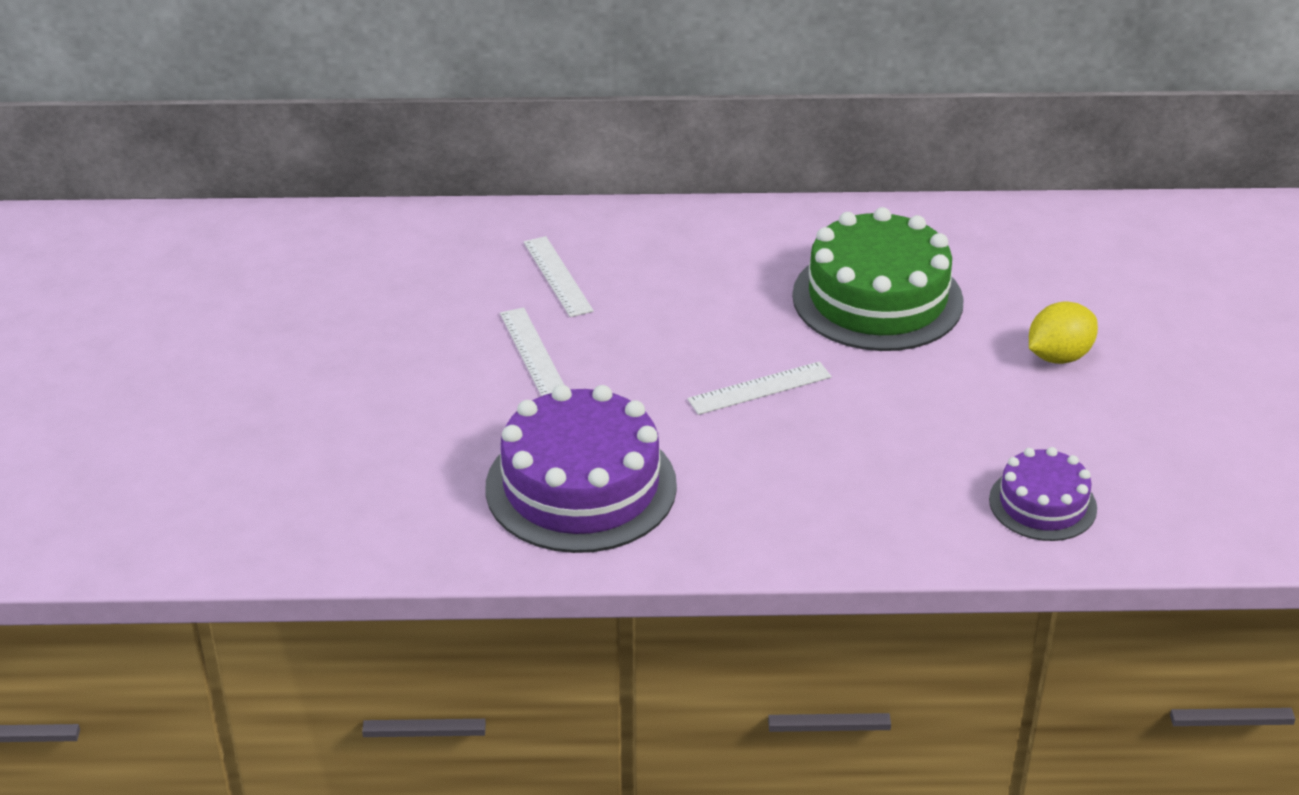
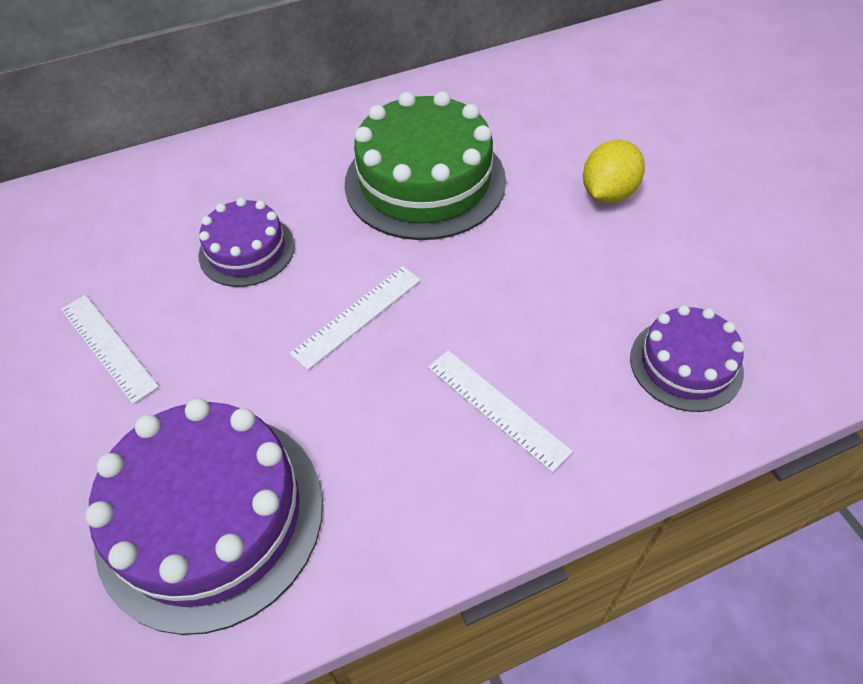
camera: 20 degrees left, 15 degrees up
(557, 276) = (112, 247): white ruler -> white ruler (497, 408)
(679, 311) = (247, 250): none -> purple cake

